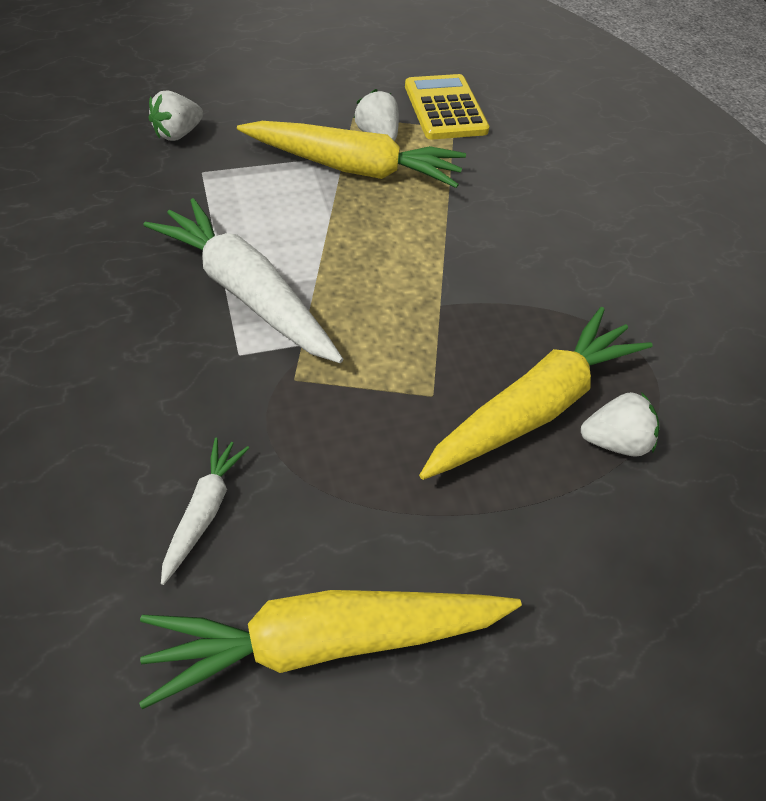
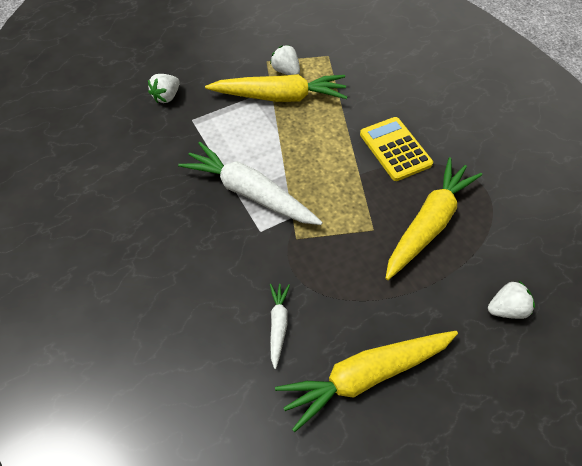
camera: 10 degrees left, 5 degrees up
(445, 108) = (319, 43): yellow calculator -> yellow calculator (395, 149)
(615, 442) = (475, 233): white strawberry -> white strawberry (506, 308)

